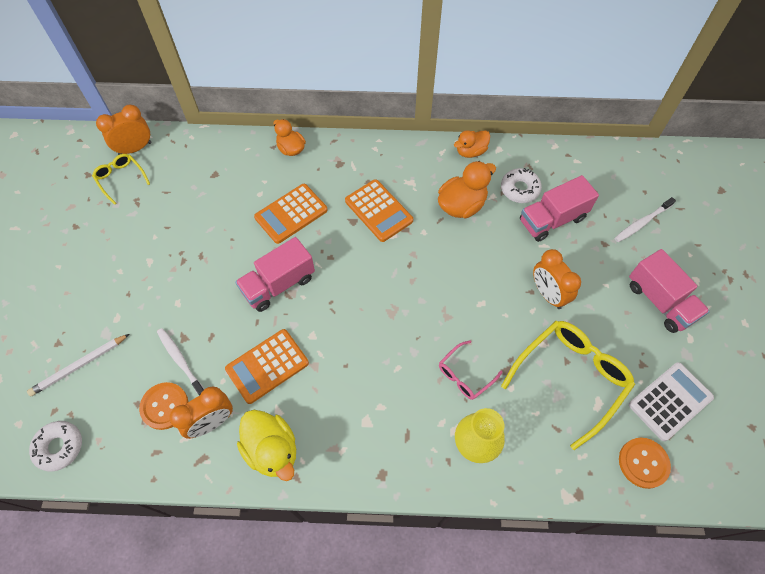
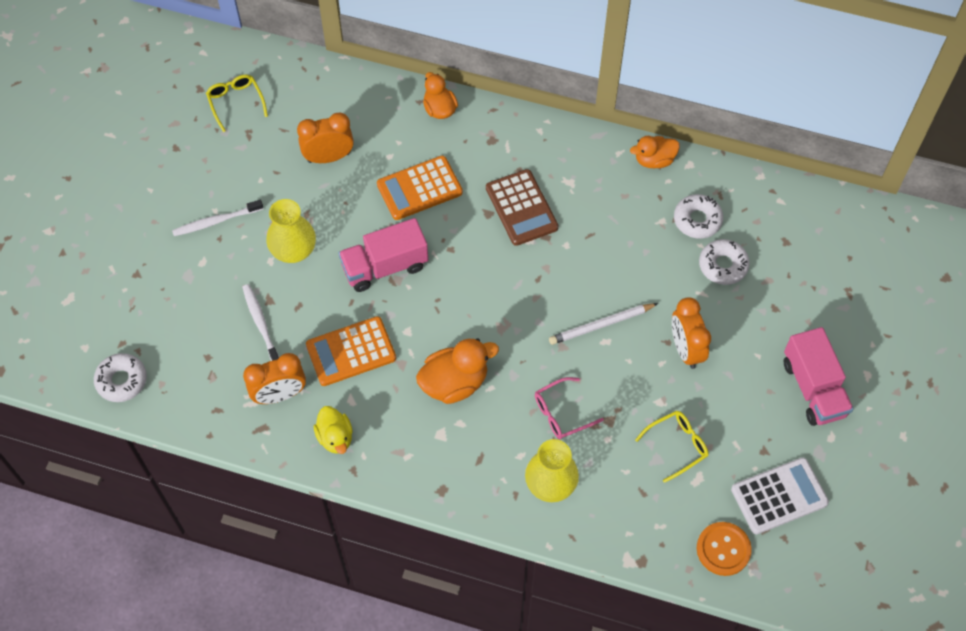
camera: 15 degrees right, 0 degrees up
(79, 366) = (155, 303): white pencil -> white pencil (601, 325)
(135, 149) = (259, 68): orange clock -> orange clock (329, 157)
(164, 406) = (235, 366): orange button -> none
(196, 289) = (294, 250): none -> yellow vase
(272, 450) = (335, 437): yellow duck -> yellow duck, size x0.65
(378, 211) = (521, 208): orange calculator -> brown calculator
(461, 205) = (621, 224): orange duck -> orange duck (454, 383)
(552, 219) = (723, 265): pink truck -> white donut
(570, 379) = (676, 446): yellow glasses -> yellow glasses, size x0.52
(641, 223) = (829, 294): white toothbrush -> white toothbrush (215, 221)

